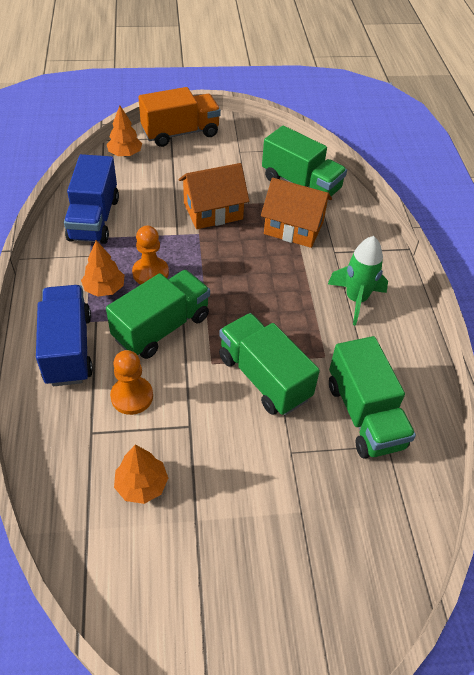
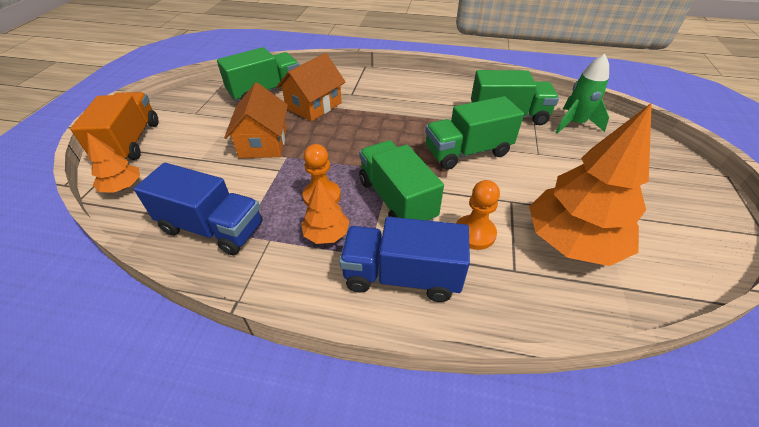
camera: 70 degrees left, 5 degrees down
(141, 485) = (572, 241): orange tree -> orange tree, size x2.07
(356, 299) = (403, 96): green rocket -> green rocket (574, 124)

